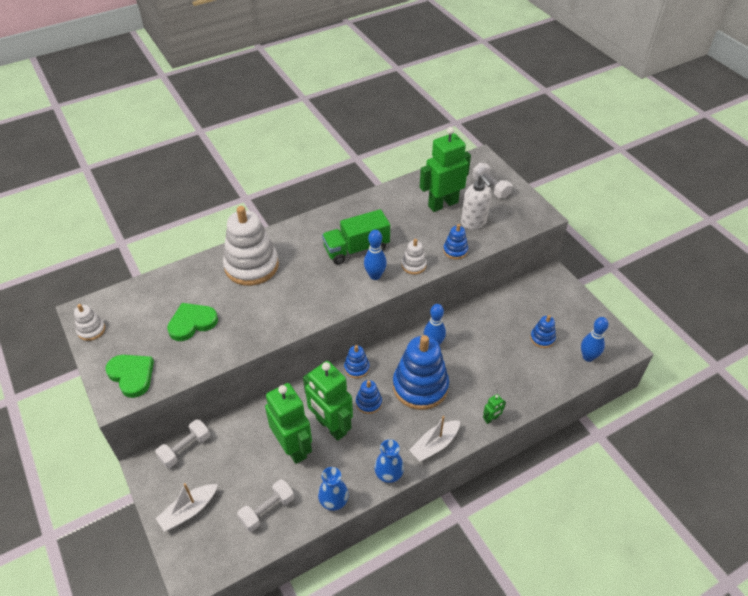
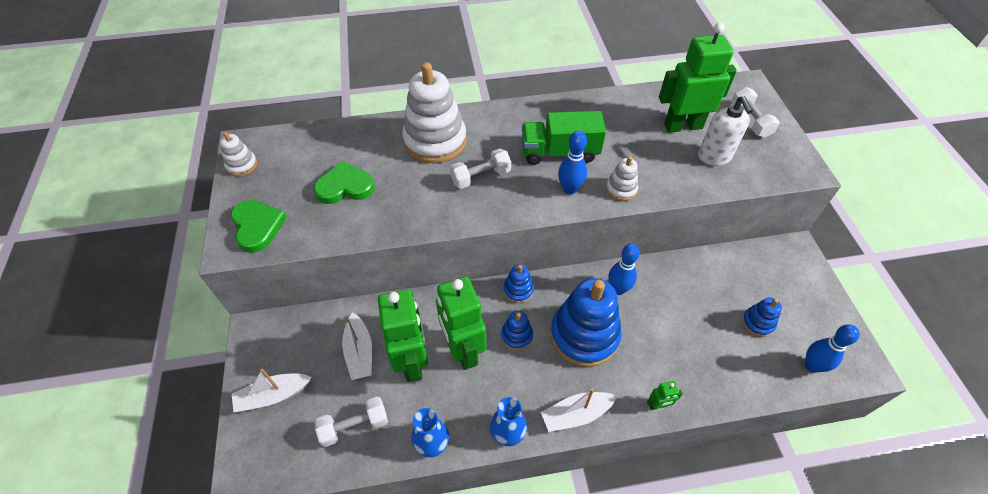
camera: 20 degrees right, 5 degrees up
(185, 448) = (299, 323): white dumbbell -> white dumbbell (481, 177)
(247, 454) = (359, 352): none -> white boat
(455, 250) = (679, 185): blue stacking toy -> none

